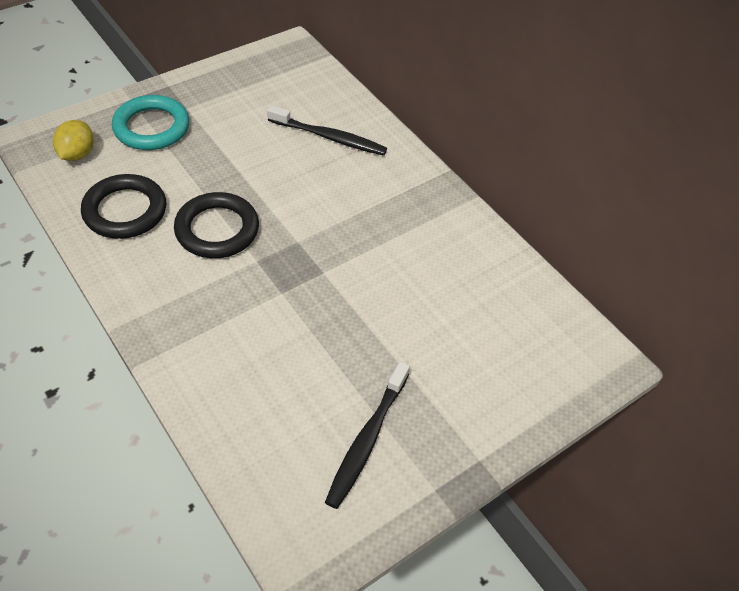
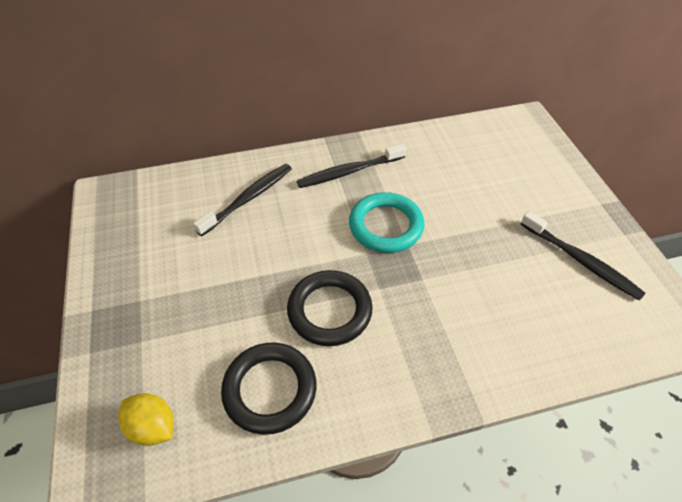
camera: 65 degrees left, 0 degrees up
(152, 127) = (151, 339): turquoise ring -> turquoise ring (386, 226)
(406, 202) = (349, 172): none -> black toothbrush

